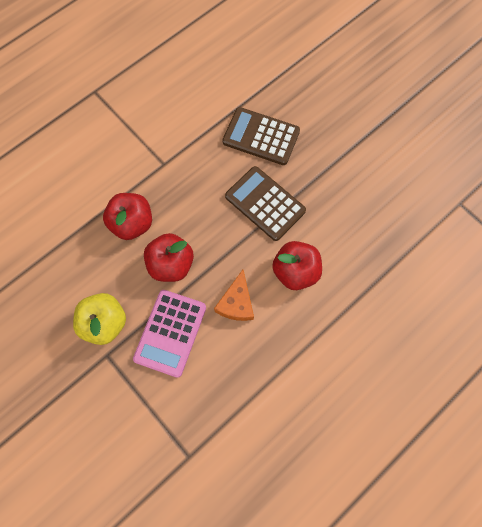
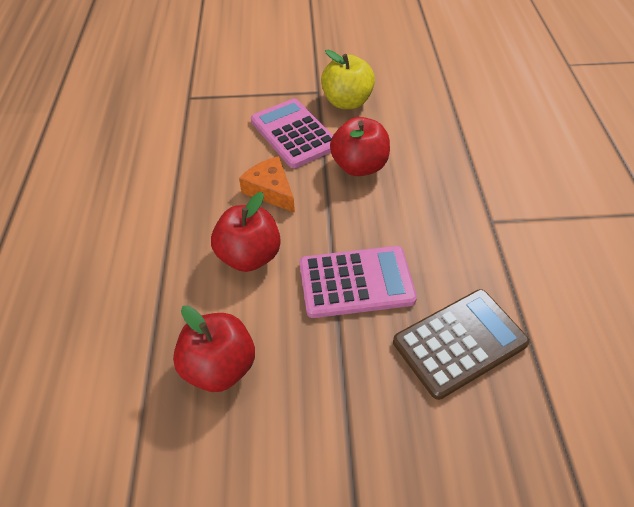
camera: 130 degrees right, 20 degrees down
(132, 223) = (432, 161): red apple -> red apple (220, 367)
(265, 203) = (356, 282): brown calculator -> pink calculator

